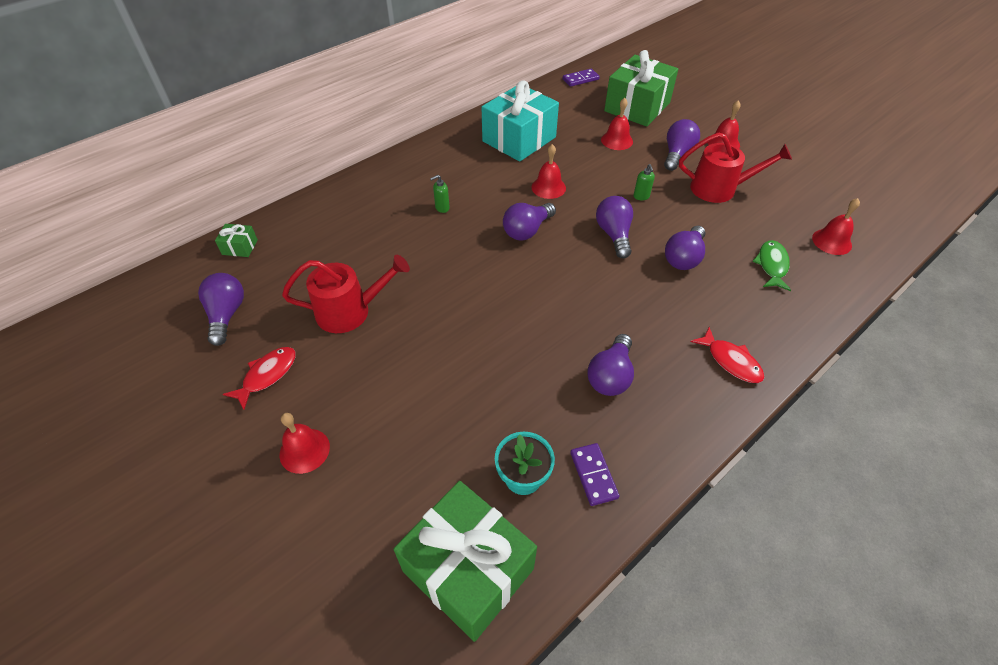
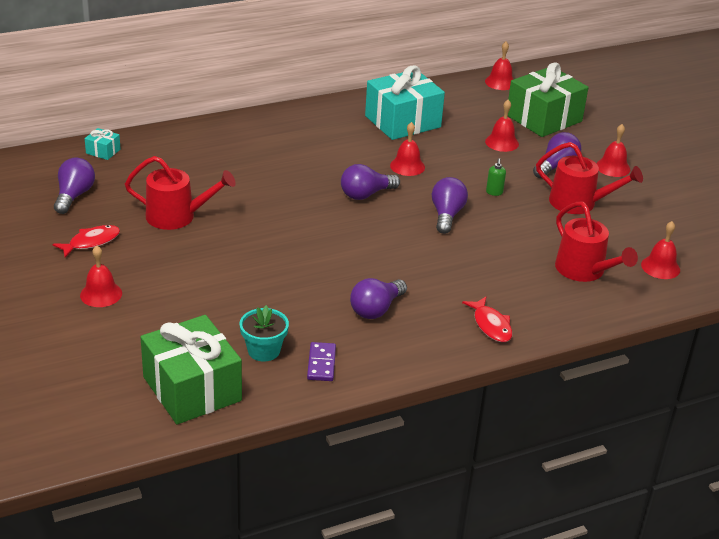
camera: 15 degrees right, 15 degrees down
(240, 247) = (103, 151): green gift -> turquoise gift
(442, 208) = (296, 161): green soap dispenser -> none
(580, 79) = (500, 82): purple domino -> red bell
(683, 258) = (502, 246): purple light bulb -> none
(771, 265) = (584, 271): green fish -> red watering can

